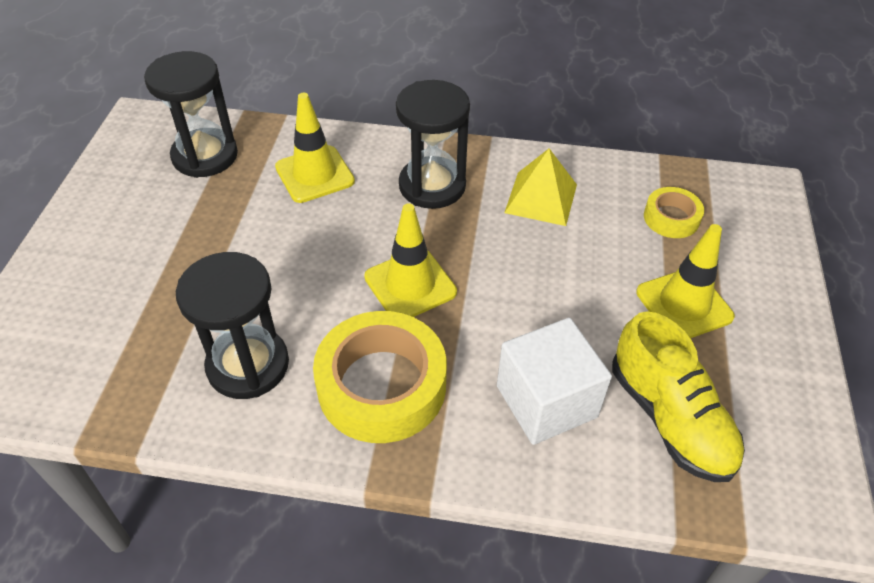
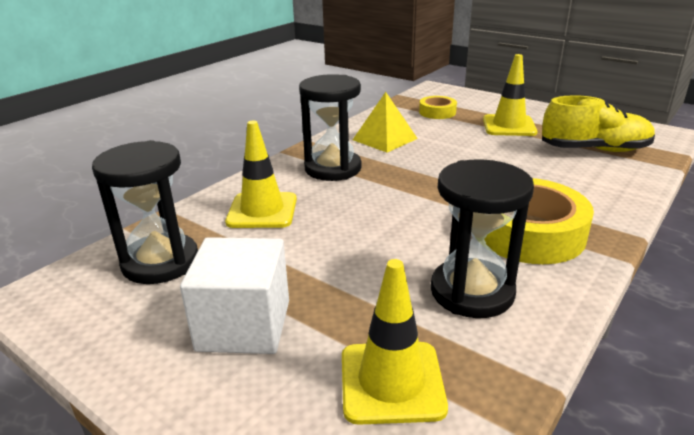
camera: 60 degrees left, 20 degrees down
(410, 285) = (430, 199): yellow traffic cone -> yellow traffic cone (391, 382)
(546, 401) = (568, 179): white cube -> white cube (244, 325)

